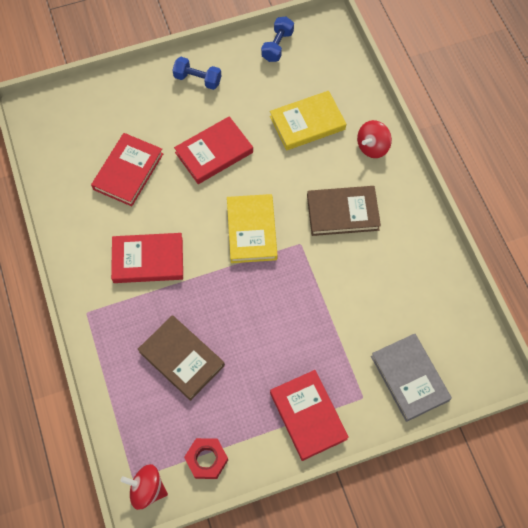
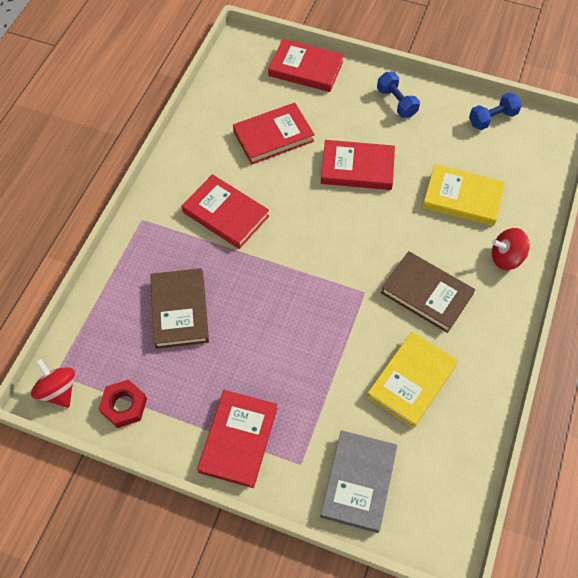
camera: 40 degrees right, 5 degrees down
(103, 98) = (306, 69): none -> red book
(251, 230) = (332, 251): yellow book -> yellow book (411, 381)

